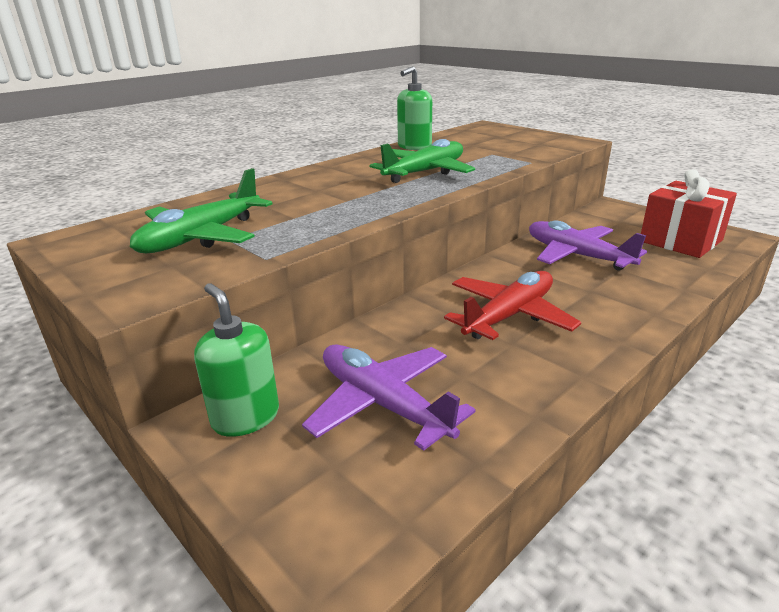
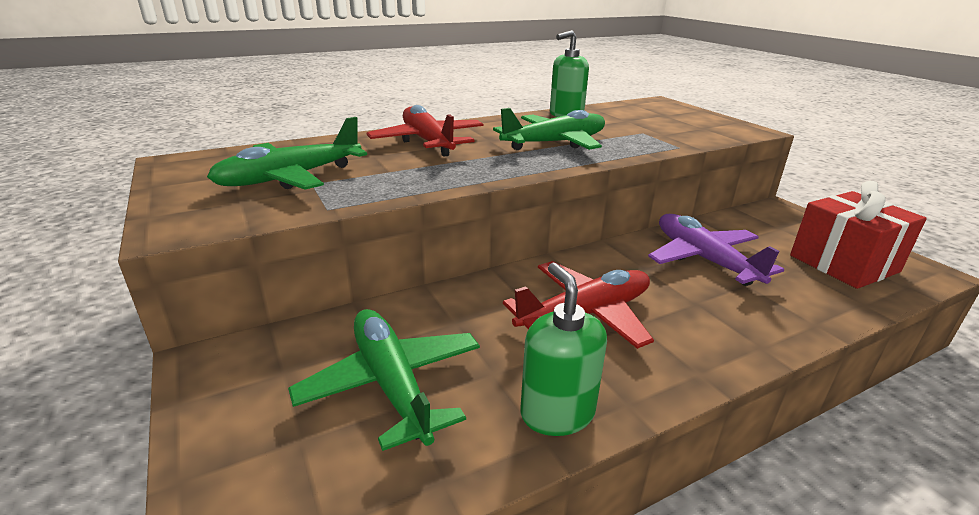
camera: 15 degrees right, 0 degrees up
(245, 417) = (256, 365): green soap dispenser -> green soap dispenser (557, 413)
(307, 186) = (428, 142): none -> red plane
(382, 404) = (391, 383): purple plane -> green plane

